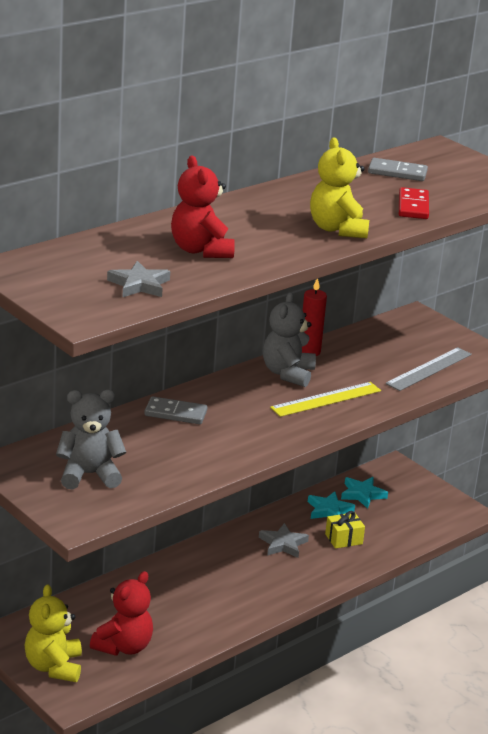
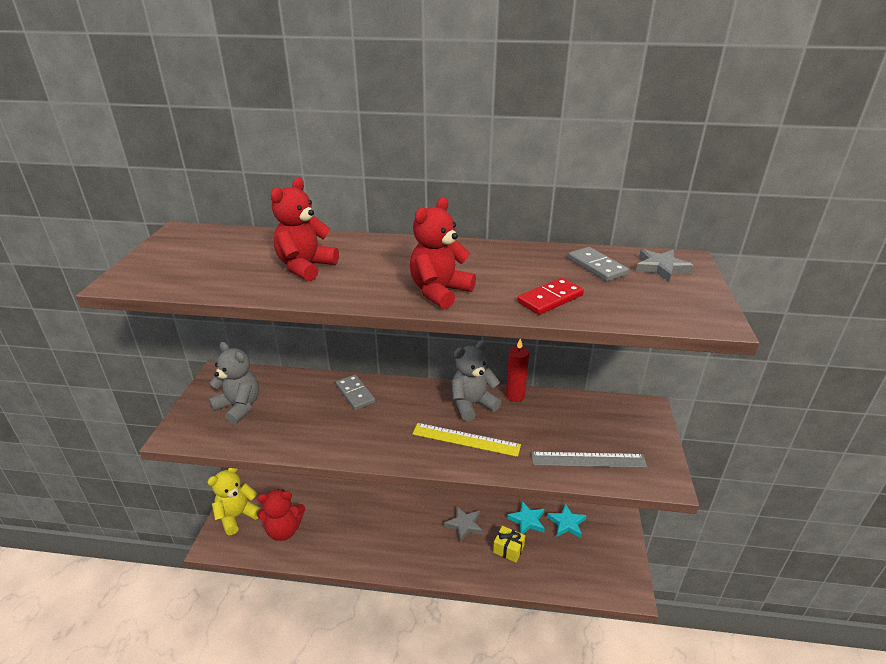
camera: 50 degrees right, 5 degrees up
(139, 285) = (210, 274): grey star -> grey star (661, 268)
(337, 229) = (439, 292): yellow teddy bear -> red teddy bear

